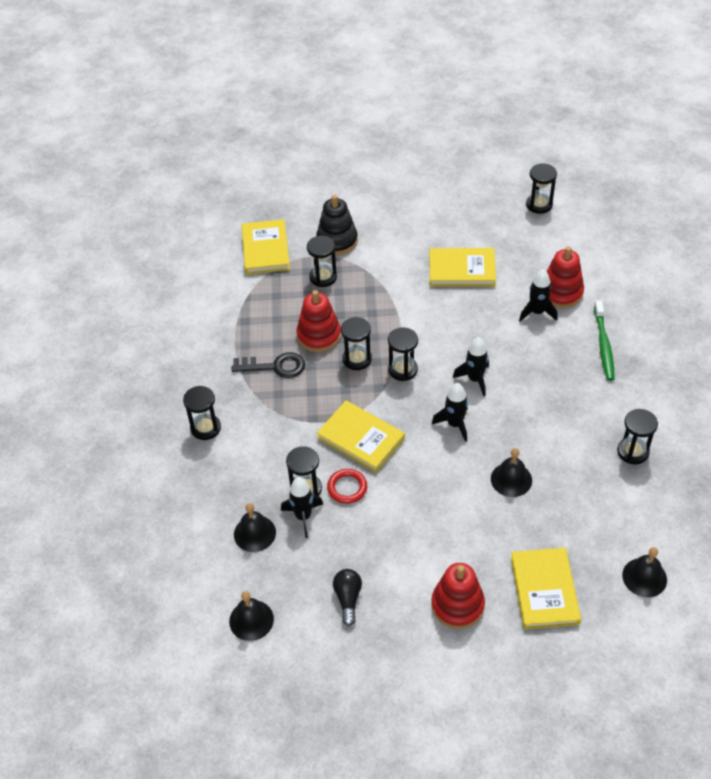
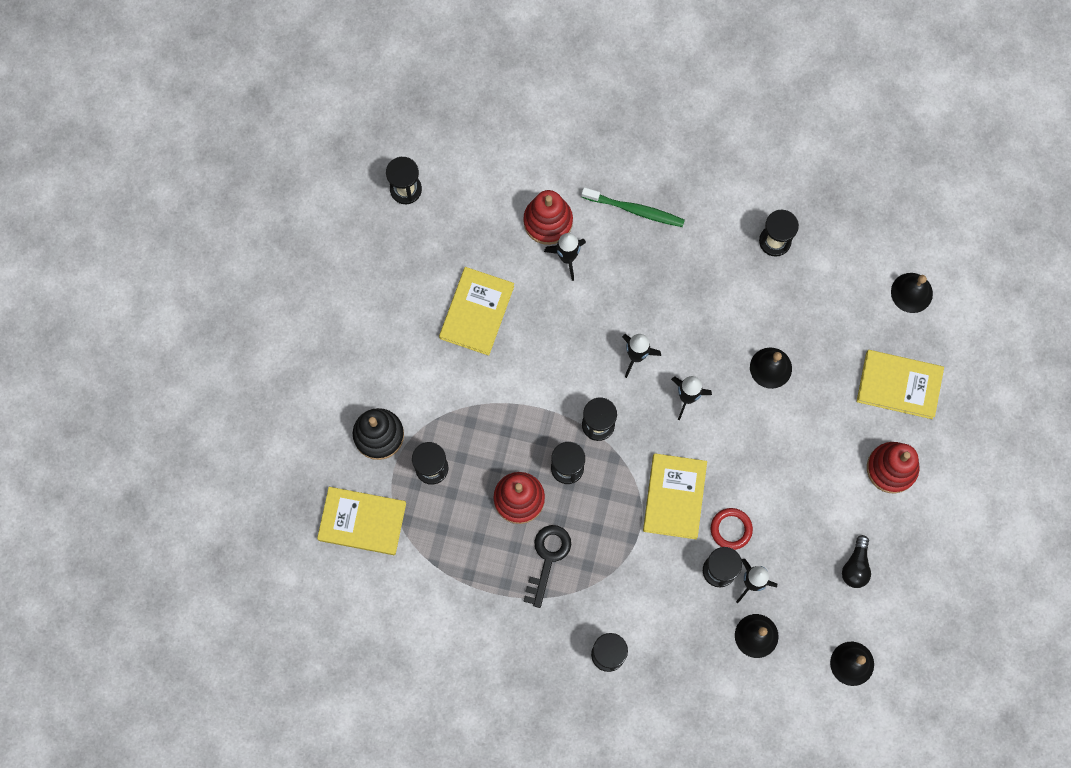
camera: 75 degrees left, 25 degrees up
(348, 598) = (855, 566): black light bulb -> black light bulb turned 90 degrees counterclockwise
(360, 438) = (674, 497): yellow book -> yellow book turned 45 degrees counterclockwise

